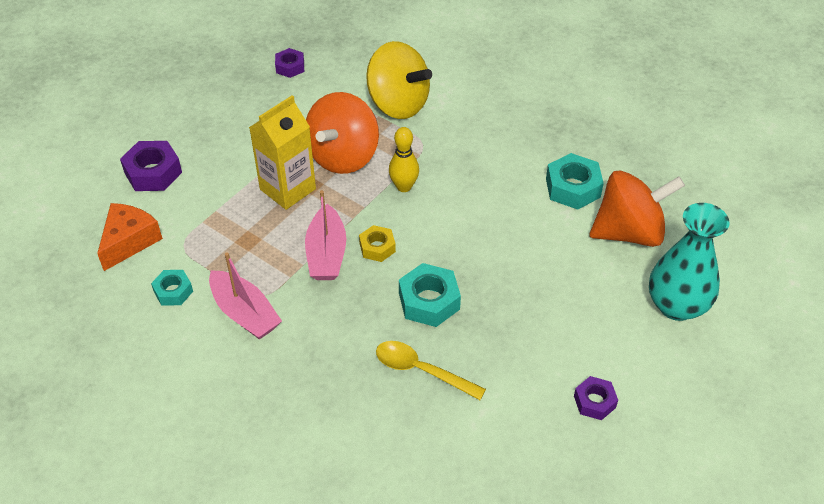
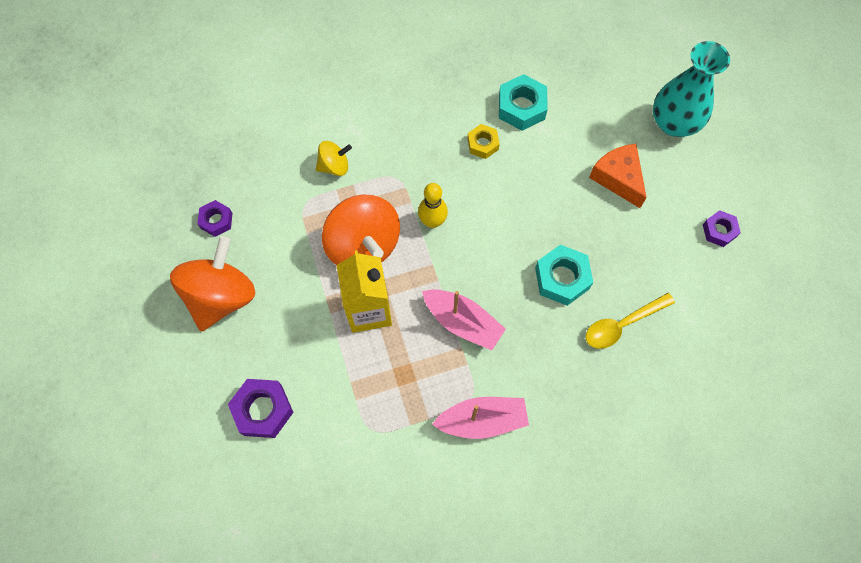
camera: 55 degrees left, 20 degrees up
(129, 241) = (334, 473): orange cheese -> orange cheese (618, 178)
(173, 291) = (419, 465): turquoise nut -> none
(377, 247) = (483, 281): yellow nut -> yellow nut (482, 144)
(398, 104) = (334, 166): yellow spinning top -> yellow spinning top, size x0.51
(629, 232) = (590, 103): orange spinning top -> orange spinning top (221, 296)

